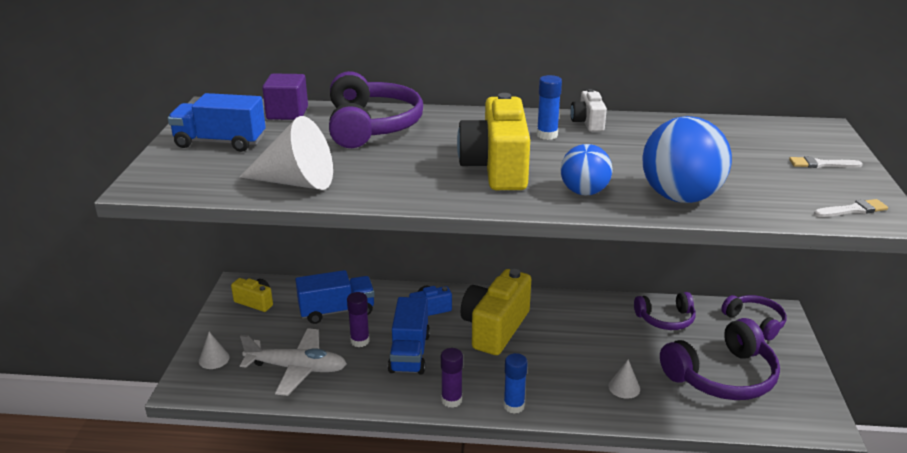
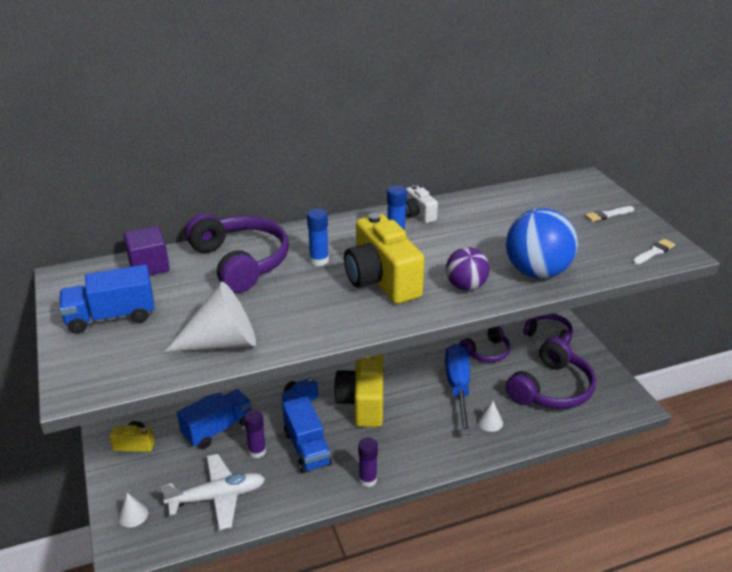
camera: 25 degrees left, 5 degrees up
(514, 406) = (419, 467): blue glue stick -> blue glue stick (319, 260)
(584, 192) = (466, 286): blue ball -> purple ball
(609, 344) = (458, 387): none -> blue screwdriver

